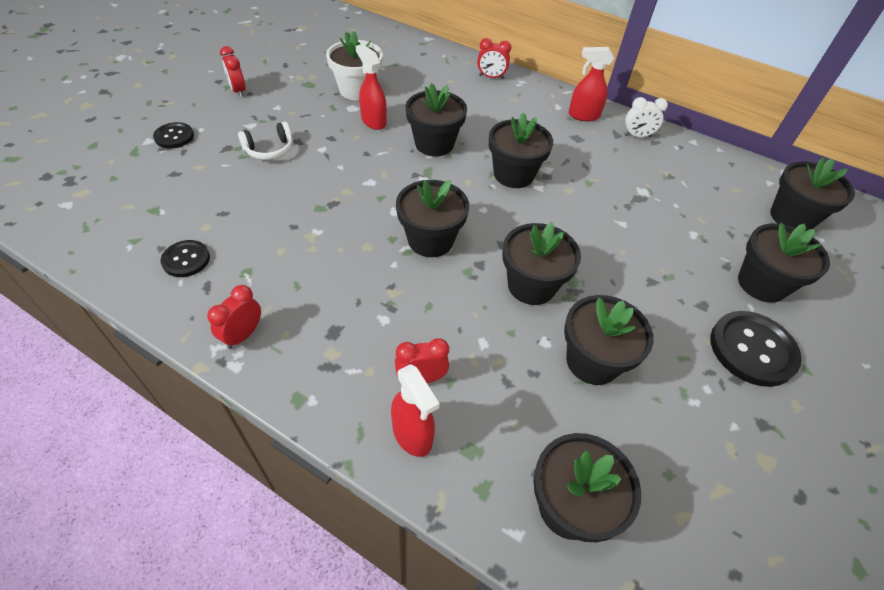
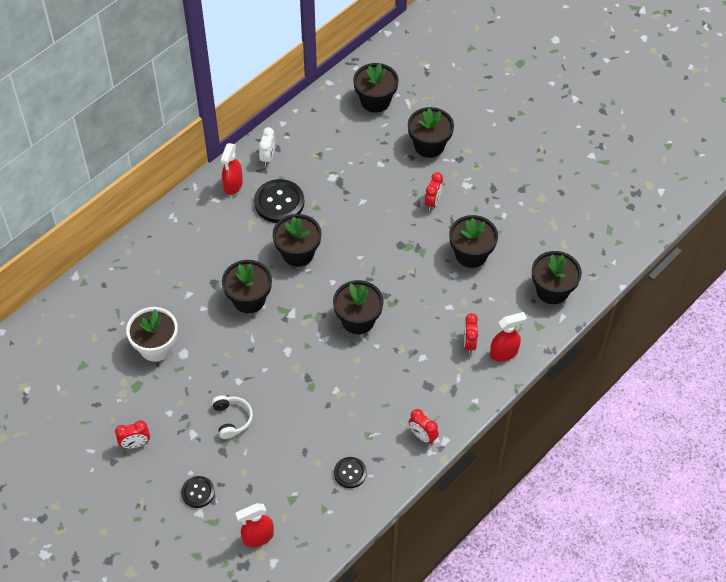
camera: 75 degrees left, 5 degrees up
(373, 121) = (207, 339): red spray bottle -> red spray bottle (257, 537)
(491, 77) = (159, 238): red clock -> red clock (433, 202)
(531, 285) = (409, 270): black flower pot -> none
(752, 349) = (475, 173): black button -> black button (279, 202)

